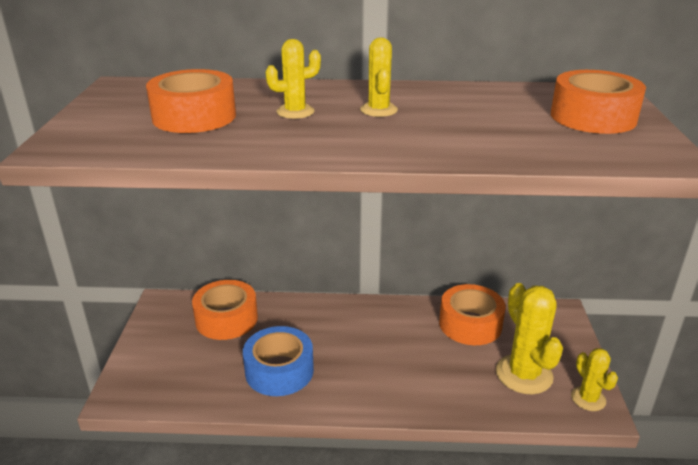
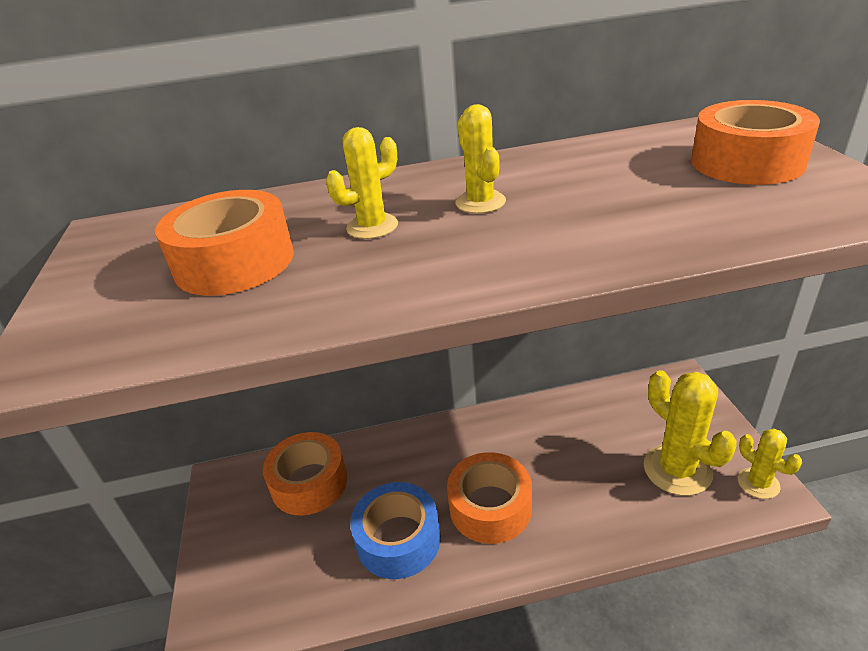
camera: 10 degrees left, 5 degrees up
(470, 324) = (592, 419): orange tape -> orange tape (490, 507)

